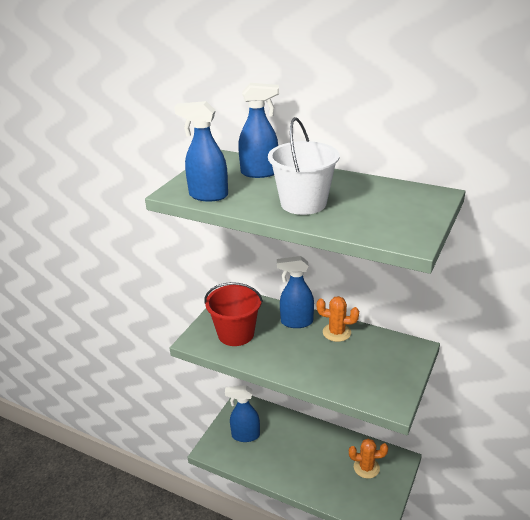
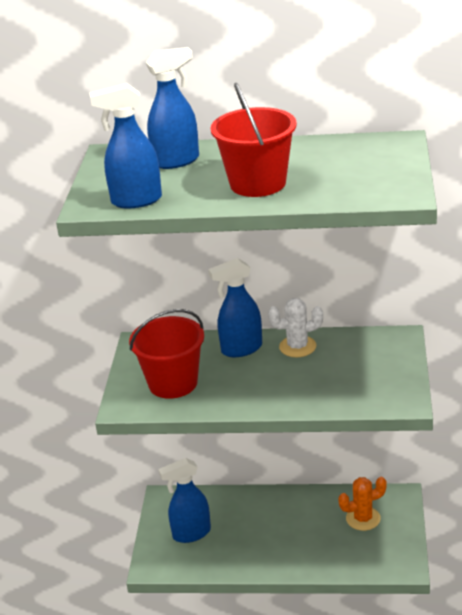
camera: 20 degrees left, 0 degrees up
(303, 203) = (258, 183): white bucket -> red bucket
(336, 332) = (297, 347): orange cactus -> white cactus

